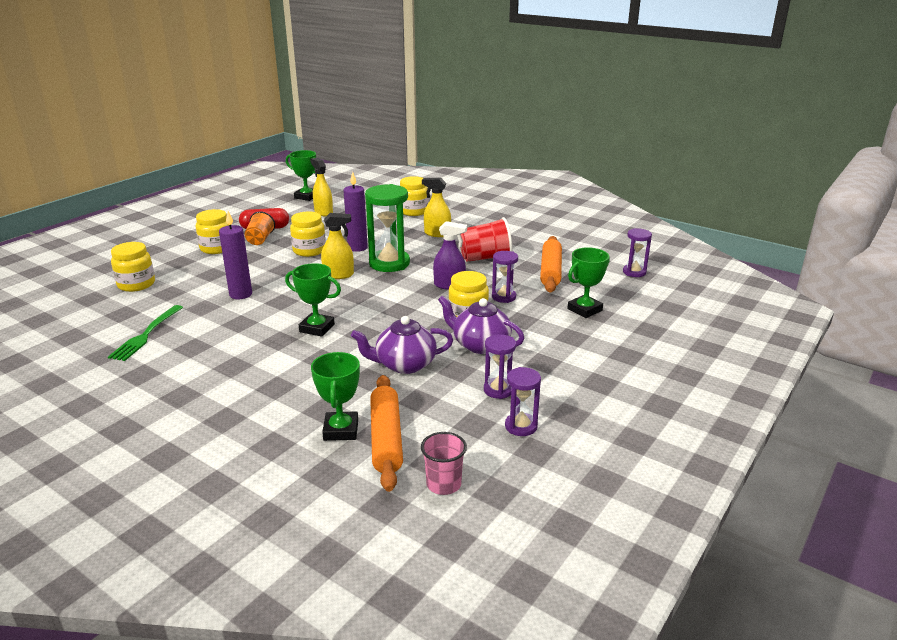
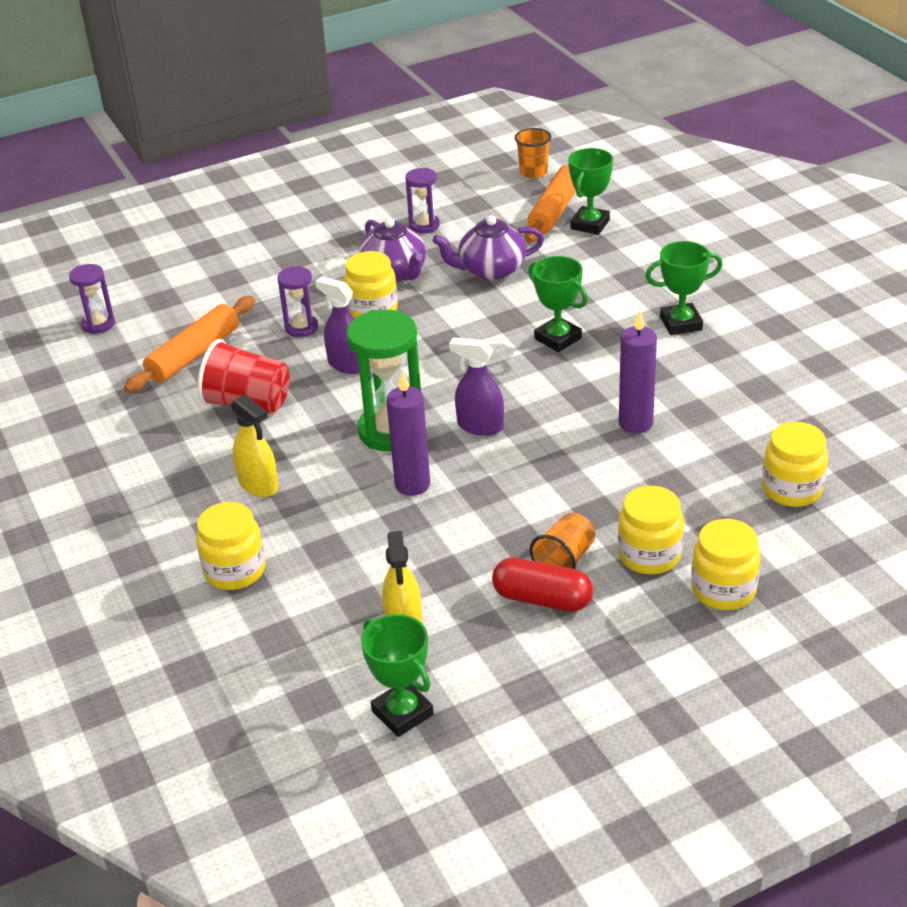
camera: 150 degrees left, 10 degrees up
(146, 334) = (772, 382): green fork -> none
(309, 251) = (493, 500): yellow jar -> yellow jar (723, 590)
(338, 275) = (480, 426): yellow spray bottle -> purple spray bottle
(404, 364) = (490, 270): purple teapot -> purple teapot turned 150 degrees clockwise
(443, 484) = (533, 172): pink cup -> orange cup
(521, 426) = (437, 194): purple hourglass -> none
(584, 310) = (235, 287): green trophy -> green trophy (681, 323)

